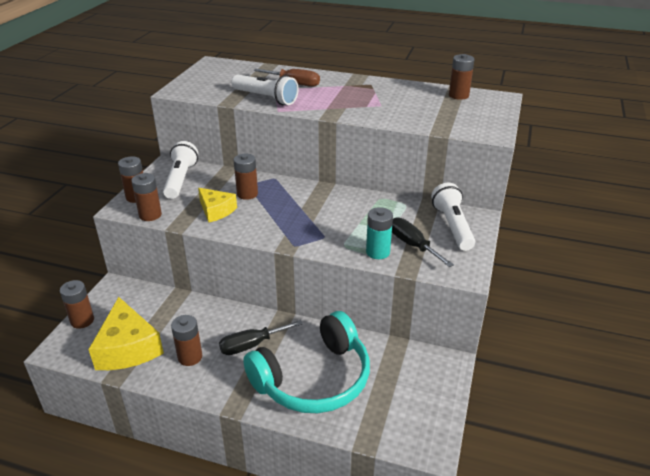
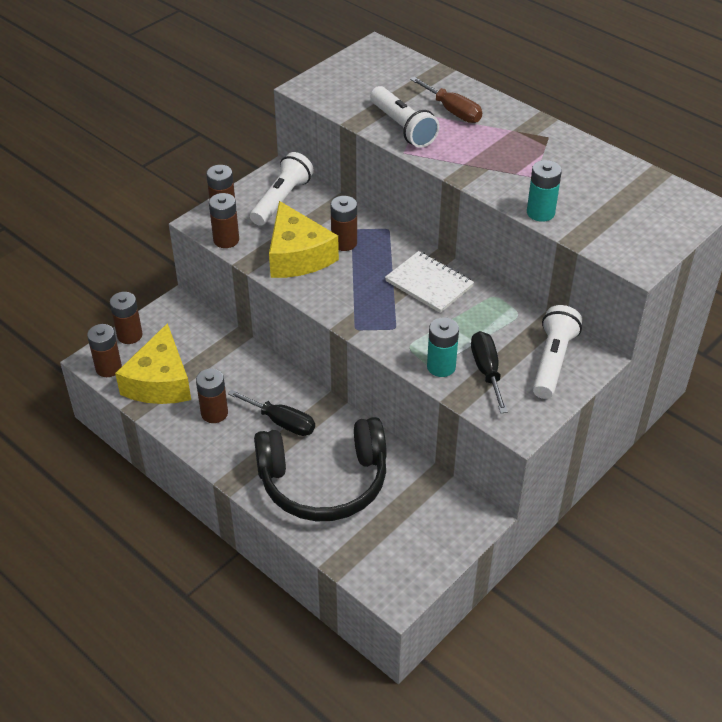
camera: 25 degrees right, 10 degrees up
(216, 210) = (298, 255): yellow cheese -> yellow cheese, size x1.64
(251, 345) = (282, 422): black screwdriver -> black screwdriver turned 150 degrees counterclockwise
(314, 379) = (324, 482): turquoise headphones -> black headphones
(329, 203) = (429, 284): none -> white notebook
(403, 122) = (540, 213): none -> turquoise battery
(458, 95) = (648, 187): brown battery -> brown battery (108, 368)

